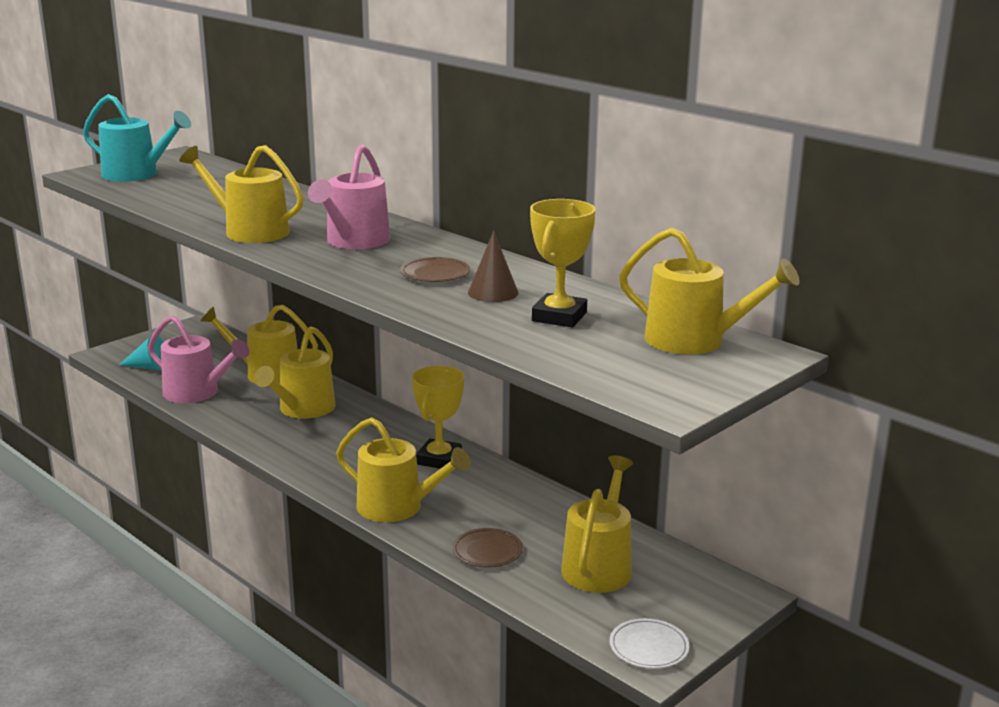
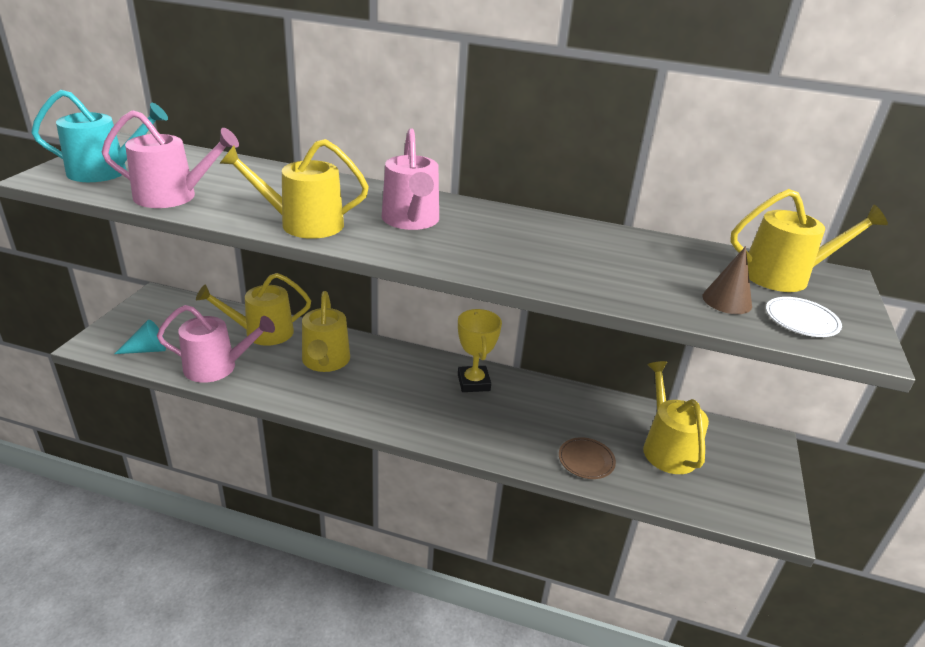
camera: 30 degrees left, 10 degrees up
(167, 198) = (173, 196): none -> pink watering can
(397, 507) = (485, 439): yellow watering can -> none
(435, 274) = (521, 244): brown plate -> none
(493, 292) = (590, 256): brown cone -> brown cone (727, 301)
(559, 317) = (670, 272): yellow trophy -> none
(649, 647) = (763, 510): white plate -> white plate (801, 320)

